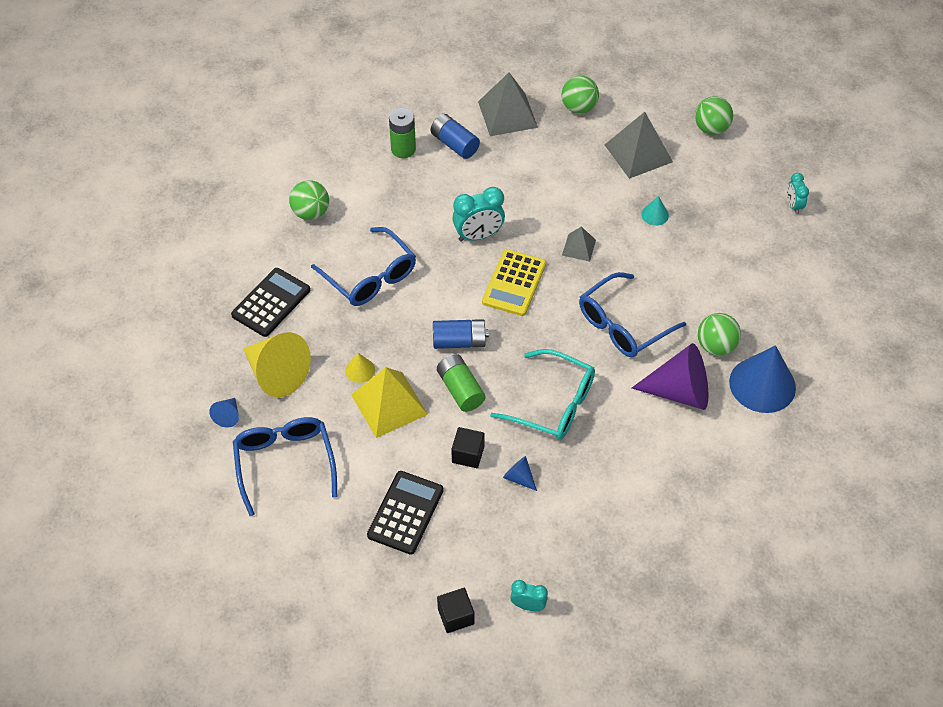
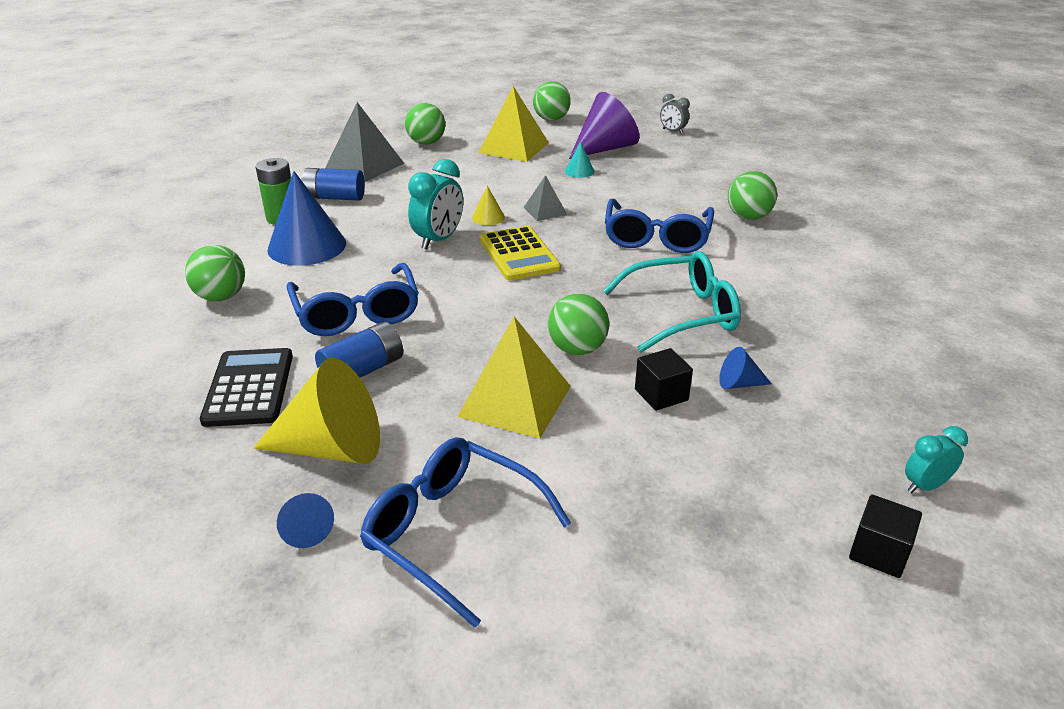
camera: 40 degrees left, 20 degrees down
(360, 370) = (440, 390): yellow cone -> yellow cone (488, 217)
(370, 277) = (356, 313): blue glasses -> blue glasses turned 60 degrees clockwise
(405, 512) = (672, 487): black calculator -> none
(459, 341) = (523, 315): blue battery -> blue battery (362, 370)
(460, 390) = (577, 349): green battery -> green ball
(638, 153) = (513, 147): grey pyramid -> yellow pyramid
(680, 391) = (769, 254): purple cone -> purple cone (605, 148)
(762, 384) = (819, 221): blue cone -> blue cone (307, 246)
(793, 205) = (672, 131): turquoise clock -> grey clock

